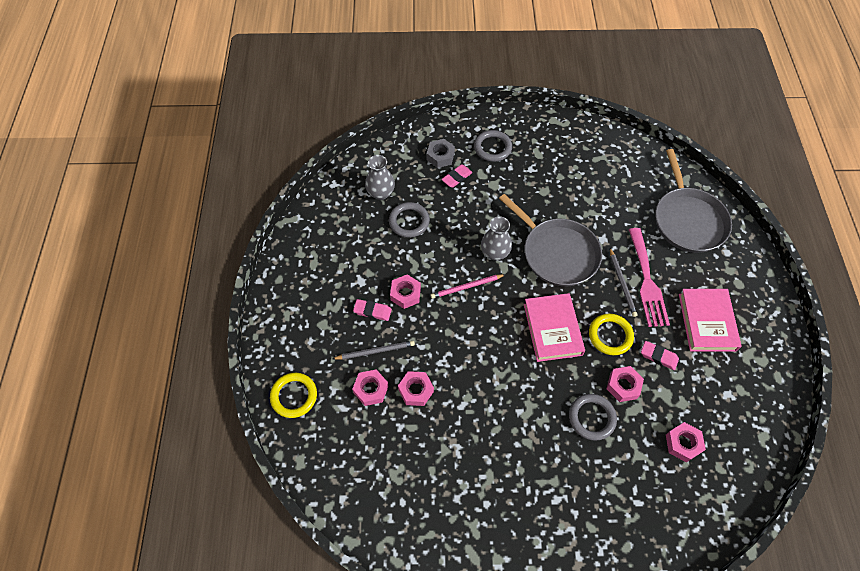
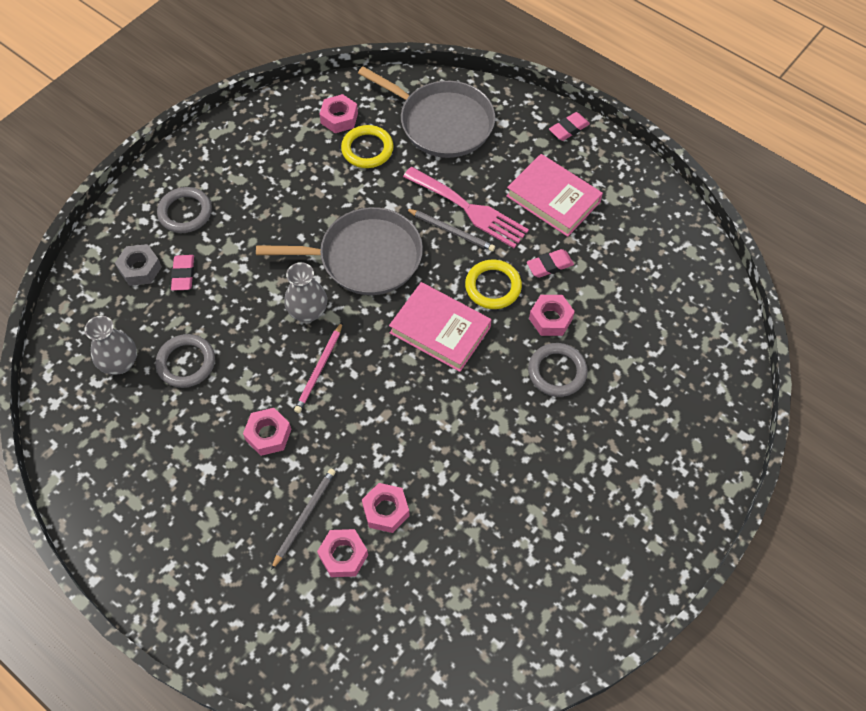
camera: 50 degrees left, 0 degrees up
(294, 396) = (276, 645): yellow ring -> yellow ring (367, 149)
(372, 311) = (255, 484): pink eraser -> pink eraser (568, 129)
(683, 443) = (645, 318): pink nut -> pink nut (339, 118)

